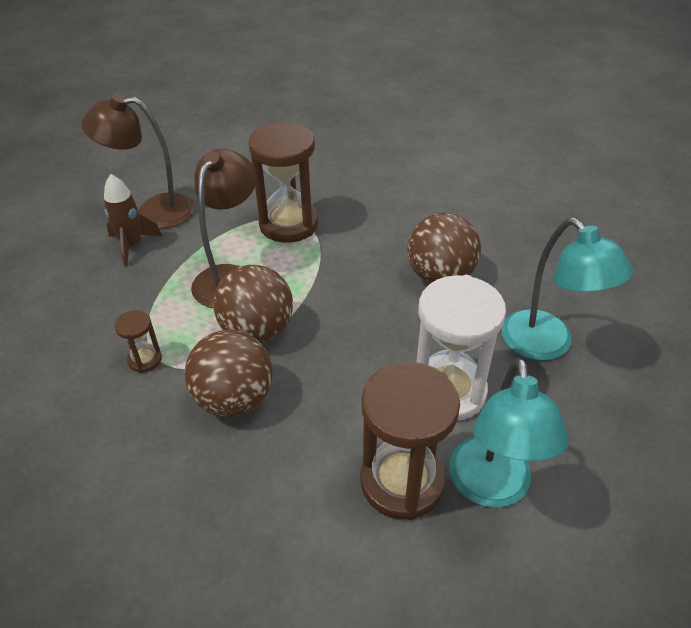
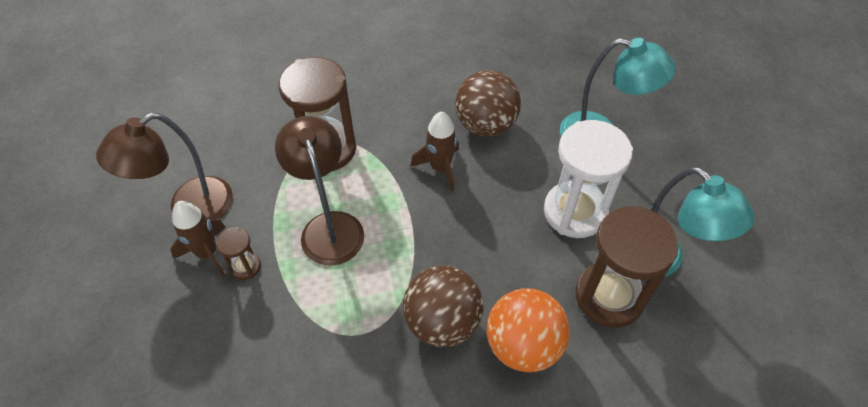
camera: 40 degrees left, 10 degrees up
(145, 360) = (338, 343): brown hourglass -> brown hourglass (245, 266)
(257, 330) = (400, 257): brown ball -> none
(278, 463) = (523, 345): none -> orange ball
(363, 286) = (440, 168): none -> brown rocket

